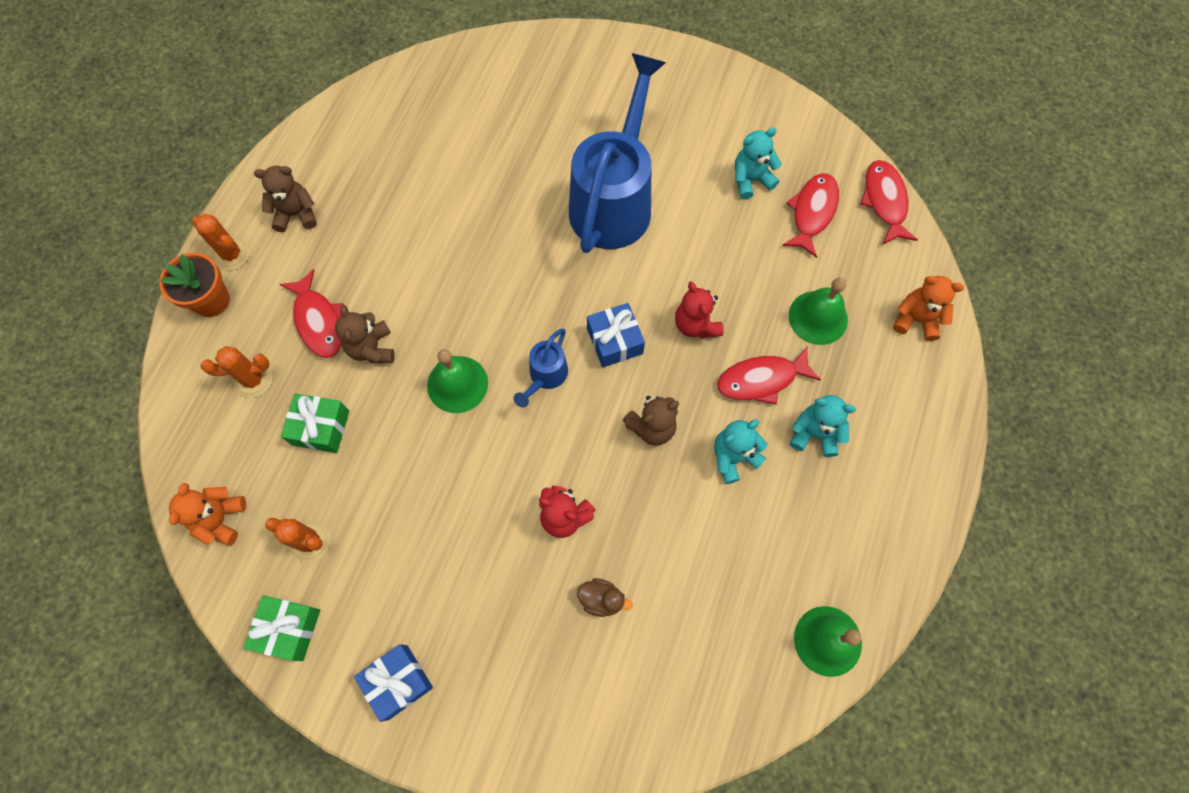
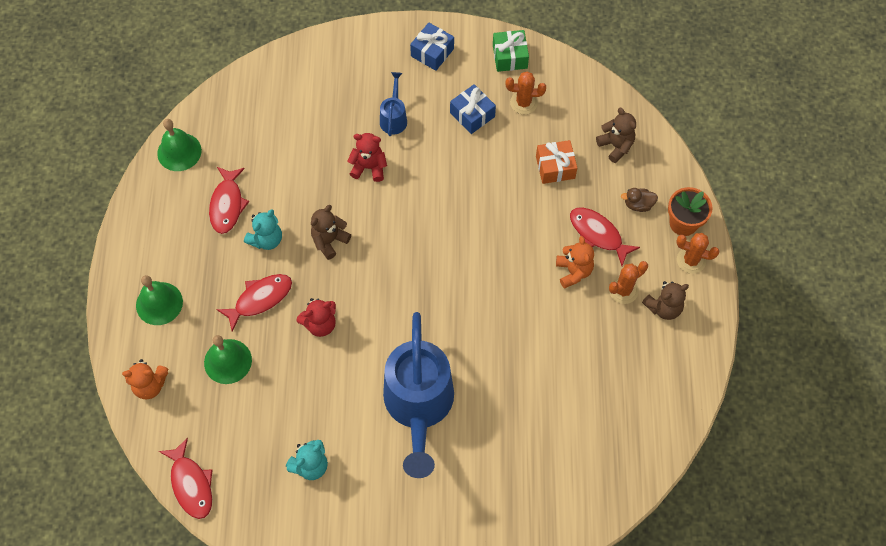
camera: 160 degrees right, 5 degrees down
(220, 519) = (586, 97): orange teddy bear -> orange teddy bear (573, 271)
(253, 380) = (618, 181): orange cactus -> orange cactus (623, 290)
(321, 428) = (555, 167): green gift -> orange gift
(372, 348) = (549, 228): brown teddy bear -> brown teddy bear (616, 146)
(457, 384) = (477, 224): green bell -> green bell (159, 303)
(545, 376) = (417, 250): blue watering can -> blue watering can (394, 118)
(601, 599) = (327, 129): brown duck -> brown duck (638, 205)
(614, 341) = (377, 291): blue gift -> blue gift (472, 114)
(696, 324) = (320, 324): red teddy bear -> red teddy bear turned 105 degrees clockwise
(812, 212) = (251, 452): red fish -> red fish (227, 205)
(814, 433) = (213, 273): turquoise teddy bear -> none

